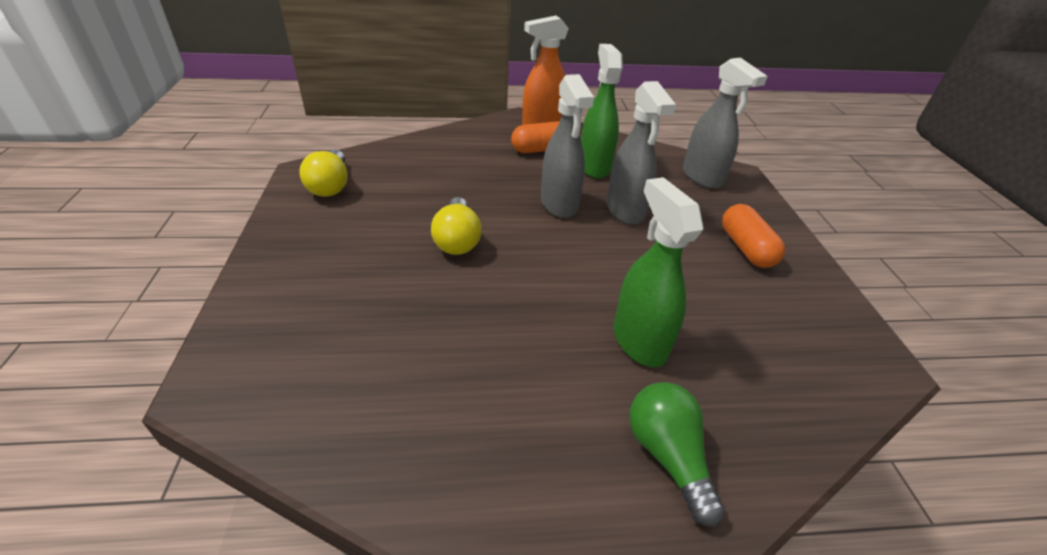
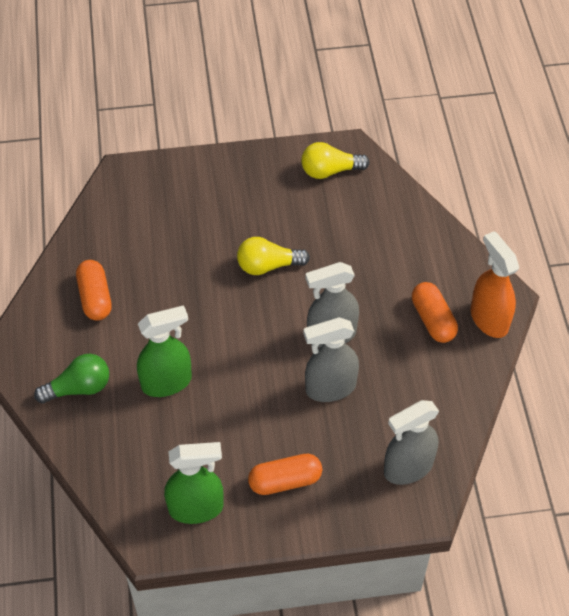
camera: 90 degrees right, 15 degrees up
(482, 431) = (95, 297): none -> orange capsule
(594, 167) = (407, 366): green spray bottle -> green spray bottle (196, 508)

